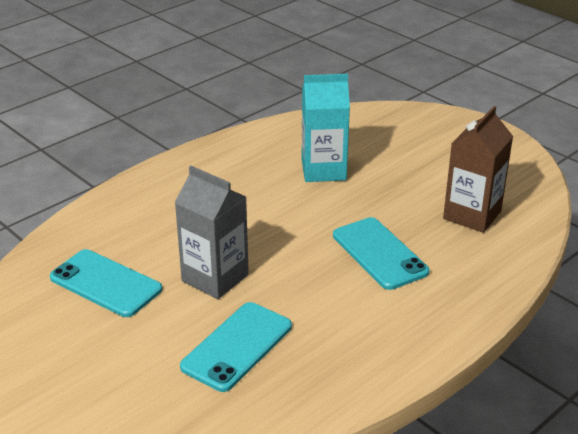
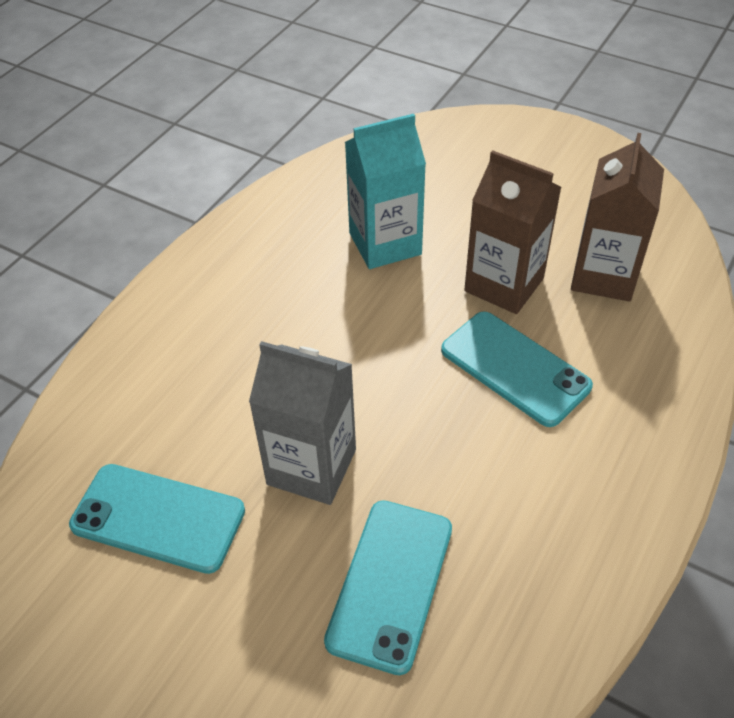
camera: 15 degrees left, 15 degrees up
(396, 207) = (504, 285): none -> brown carton

